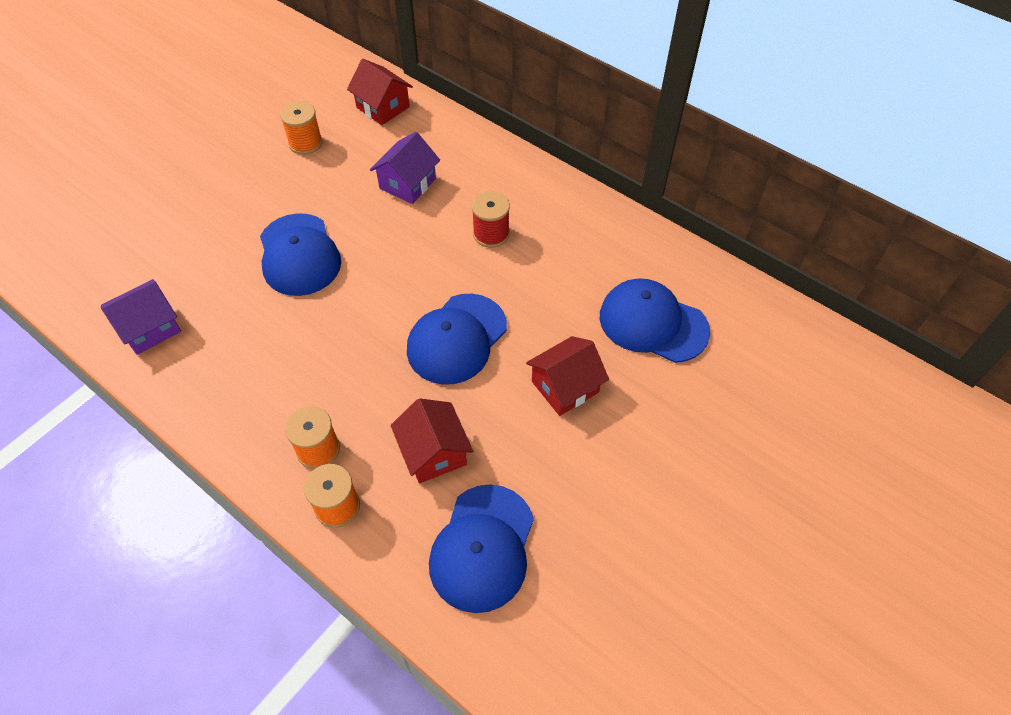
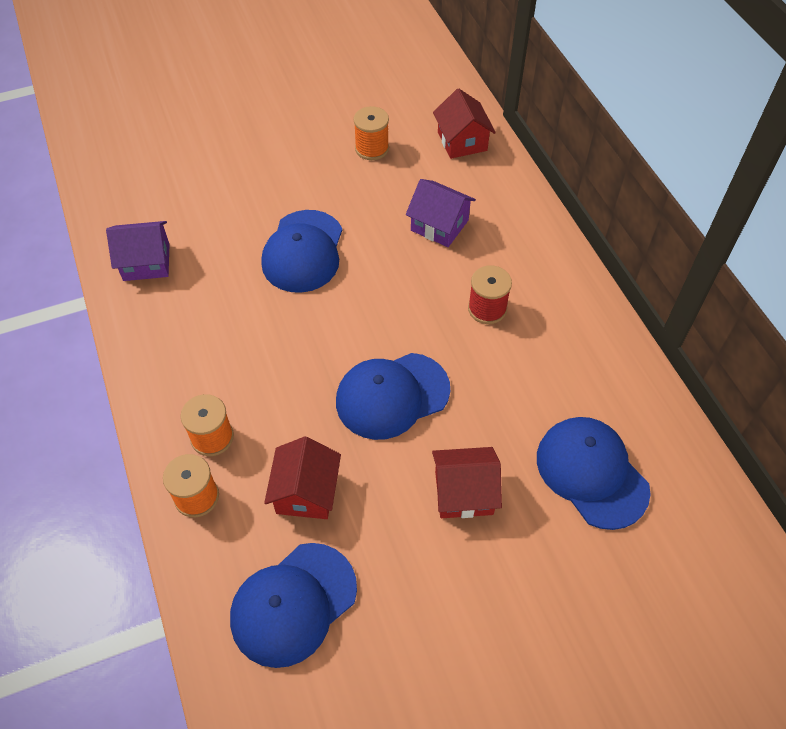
camera: 30 degrees right, 0 degrees up
(407, 183) = (439, 225): purple house -> purple house turned 60 degrees clockwise

